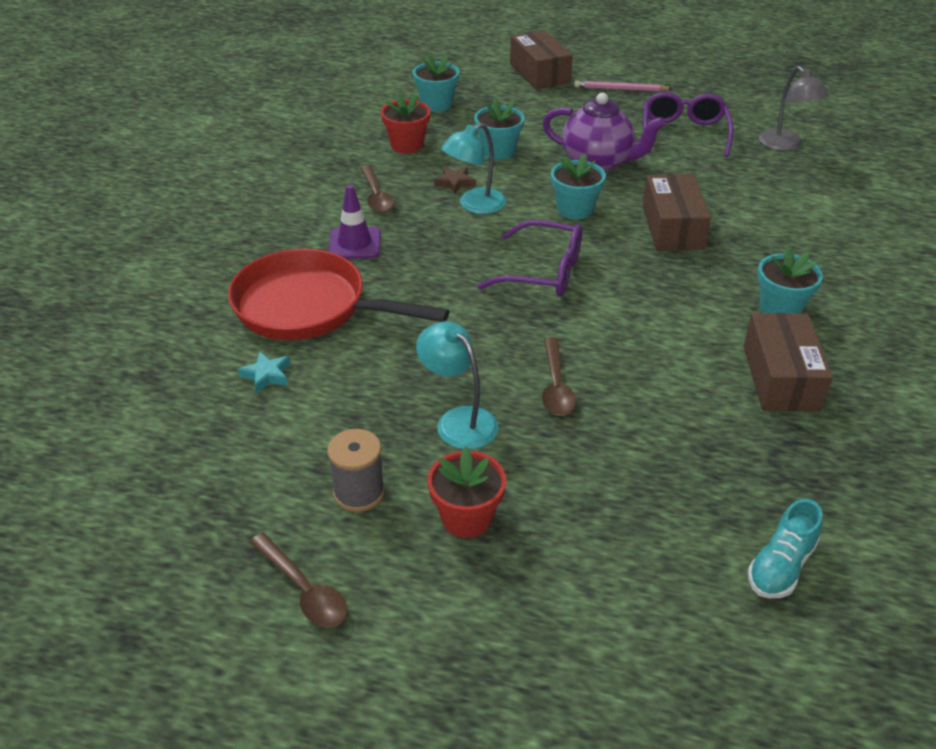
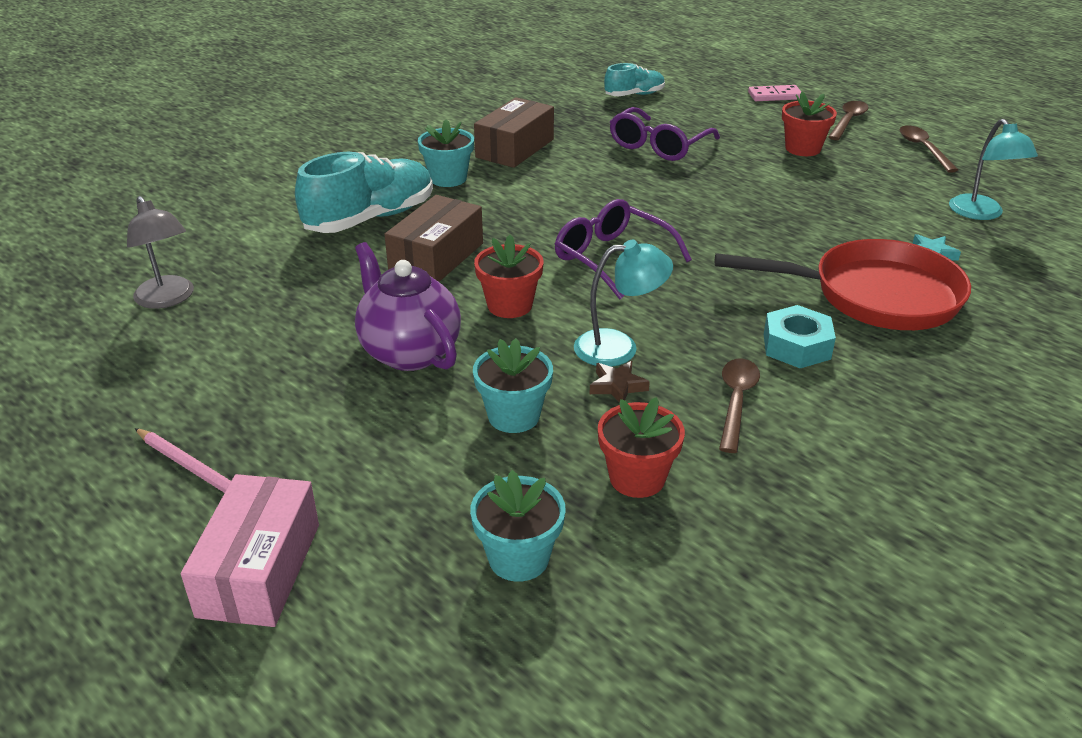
camera: 150 degrees left, 5 degrees down
(309, 307) = (875, 296): red pan -> red pan turned 45 degrees counterclockwise
(355, 244) = (796, 346): purple traffic cone -> turquoise nut
(359, 492) = (872, 174): grey spool -> none
(458, 420) = (776, 188): turquoise lamp -> turquoise lamp (981, 214)
(539, 73) = (259, 569): brown box -> pink box
(556, 386) = (684, 185): brown spoon -> brown spoon (848, 121)
(575, 209) = (509, 305): turquoise flower pot -> red flower pot
(584, 668) = (775, 96): none -> pink domino
(684, 133) = (244, 356): purple glasses -> purple glasses (658, 146)
(771, 243) = (370, 218): none -> turquoise shoe
(785, 145) = (168, 299): grey lamp -> grey lamp turned 135 degrees clockwise

